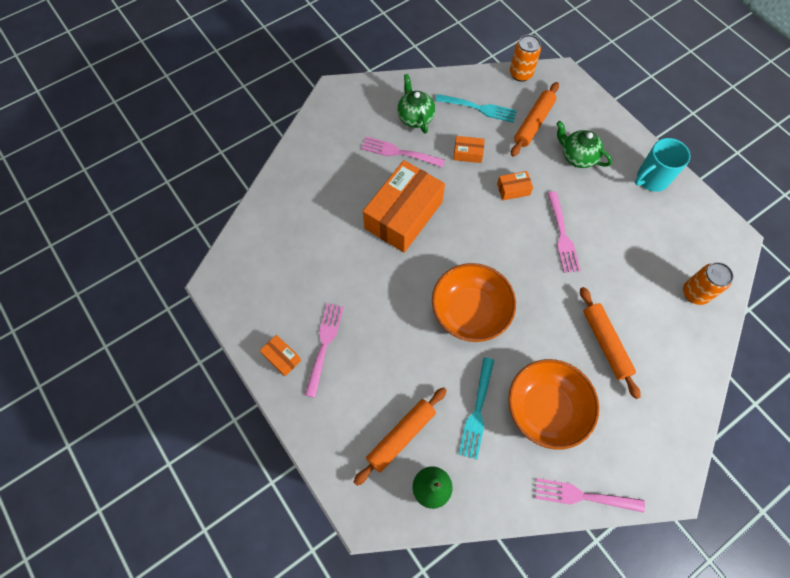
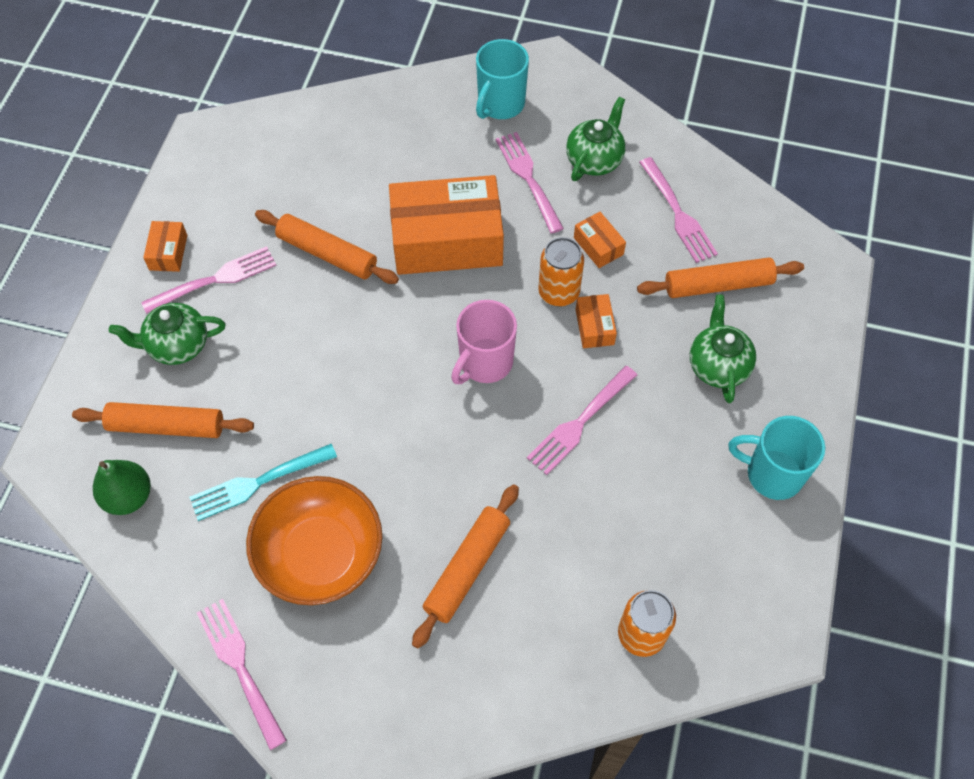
camera: 50 degrees right, 5 degrees down
(340, 131) = (500, 104): none -> turquoise mug
(351, 395) = (177, 345): none -> green teapot
(359, 276) = (327, 254): none -> orange rolling pin
(470, 311) = (380, 392): orange bowl -> none
(478, 108) = (677, 213): turquoise fork -> pink fork
(493, 251) = (485, 363): none -> pink mug
(513, 189) = (594, 327): orange box -> orange box turned 45 degrees clockwise
(521, 74) = (781, 222): orange can -> orange can (558, 292)

